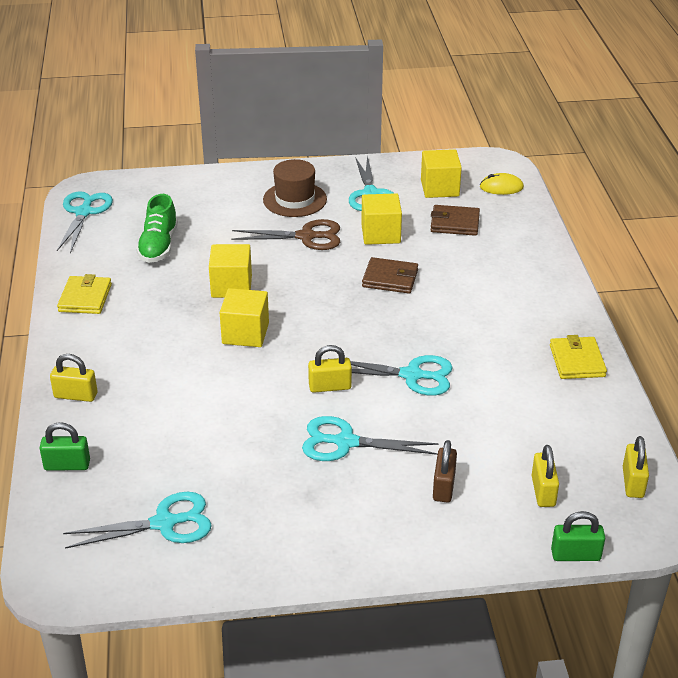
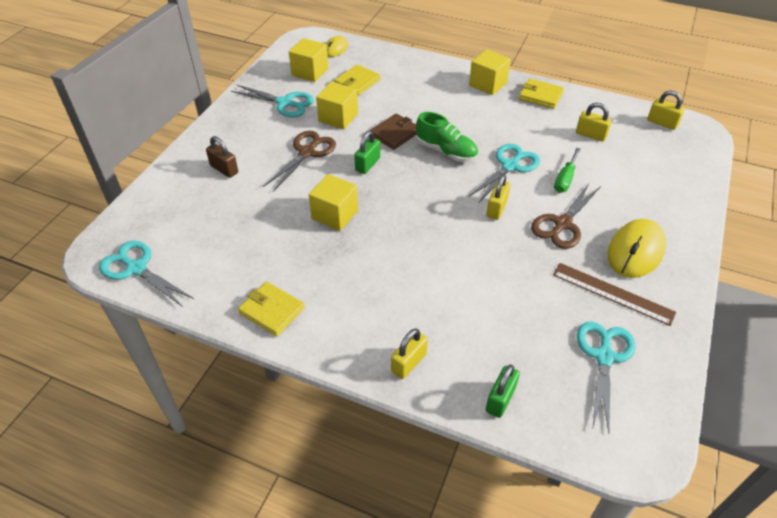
camera: 60 degrees left, 10 degrees up
(158, 246) = (239, 237): green shoe -> green shoe (446, 151)
(245, 333) = (402, 228): yellow cube -> yellow cube (487, 84)
(262, 509) = (612, 293): none -> brown ruler
(295, 199) = (252, 140): brown hat -> none
(345, 442) = (562, 224): turquoise scissors -> brown scissors
(347, 512) = (635, 251): none -> yellow mouse
(427, 424) = (565, 179): none -> green screwdriver
(443, 487) = (630, 197): brown padlock -> brown padlock (224, 169)
(454, 223) = (357, 82): brown wallet -> yellow wallet
(543, 491) = (654, 158): yellow padlock -> yellow padlock (590, 135)
(575, 555) = (715, 169): green padlock -> green padlock (367, 164)

